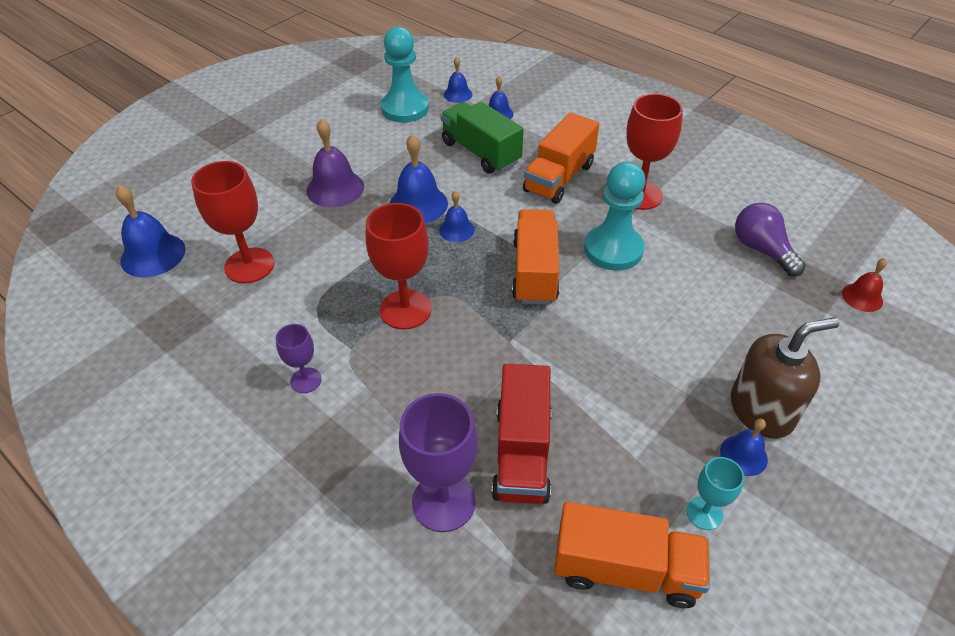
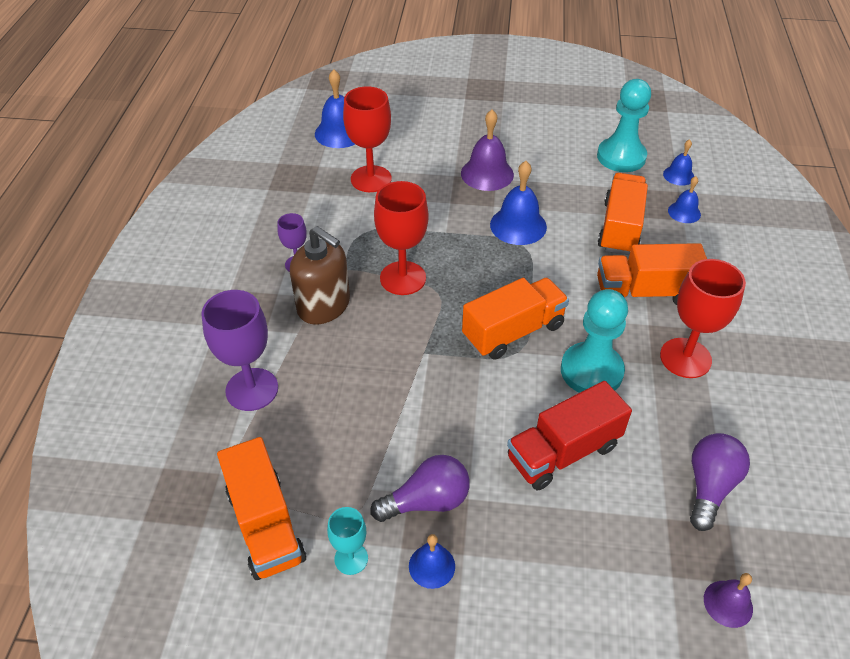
camera: 55 degrees right, 0 degrees up
(456, 230) = (512, 262): blue bell -> none
(480, 152) = (620, 228): green truck -> orange truck
(522, 452) = (324, 413): red truck -> red truck (563, 452)
(675, 424) = (427, 501): none -> purple light bulb
(761, 410) = (494, 562): brown soap dispenser -> brown soap dispenser (324, 306)
(862, 297) = (728, 603): red bell -> purple bell

